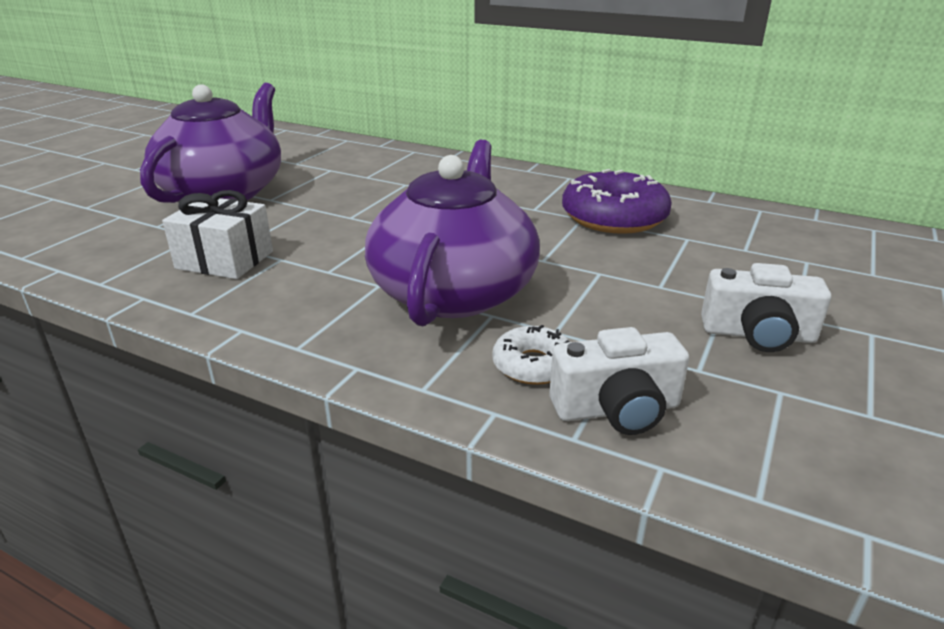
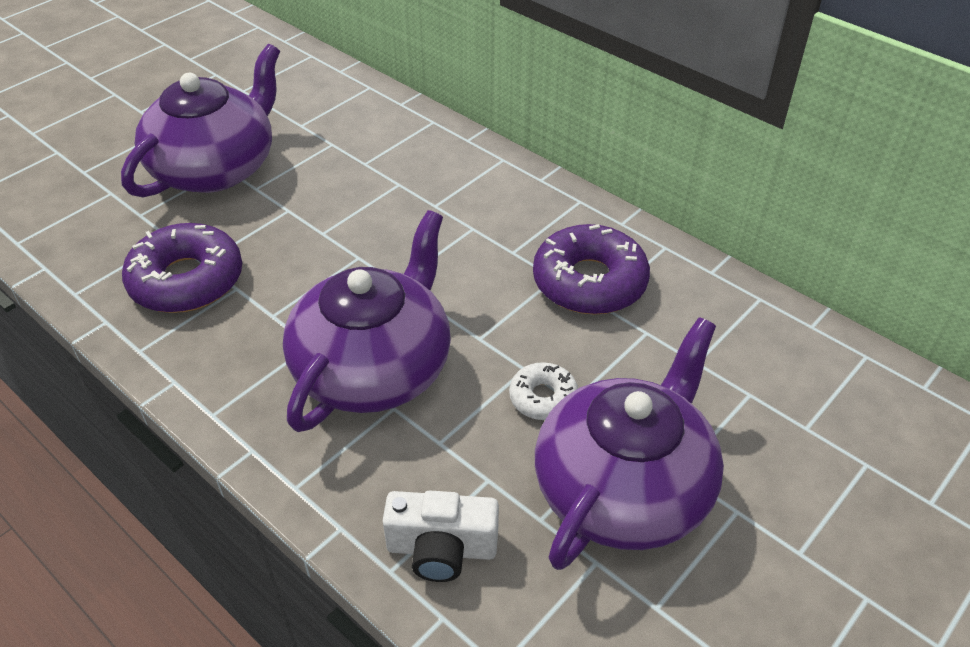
camera: 15 degrees right, 15 degrees up
(225, 260) = (186, 280): white gift -> purple donut
(533, 365) = (398, 481): white donut -> white donut (543, 398)
(758, 335) = (624, 488): white camera -> purple teapot

